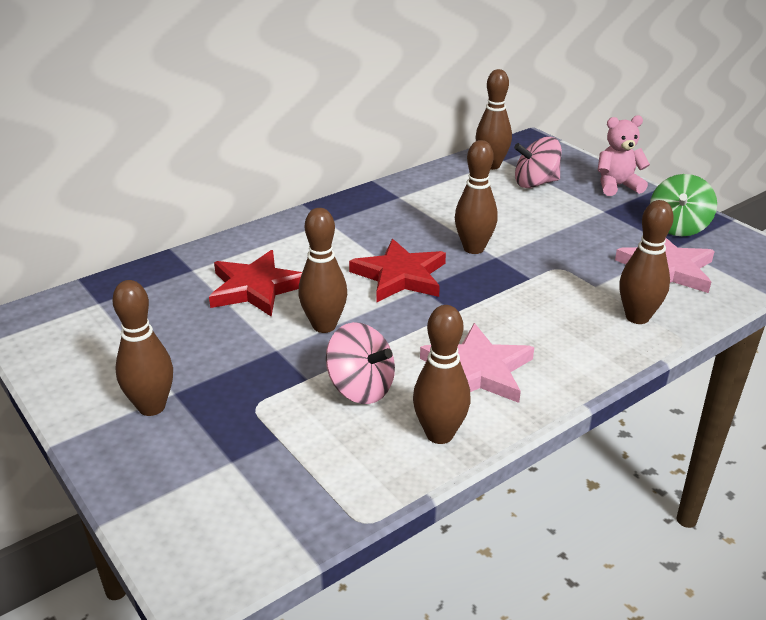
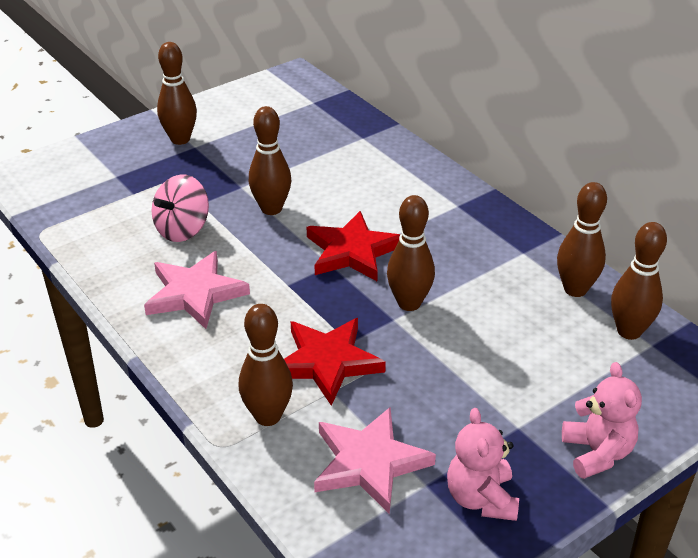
camera: 90 degrees right, 5 degrees up
(256, 288) = (332, 171): red star -> red star (327, 362)
(439, 434) = (117, 269): brown bowling pin -> brown bowling pin (575, 289)
(535, 183) = (585, 369): pink spinning top -> none
(678, 227) = (481, 498): green spinning top -> pink teddy bear

